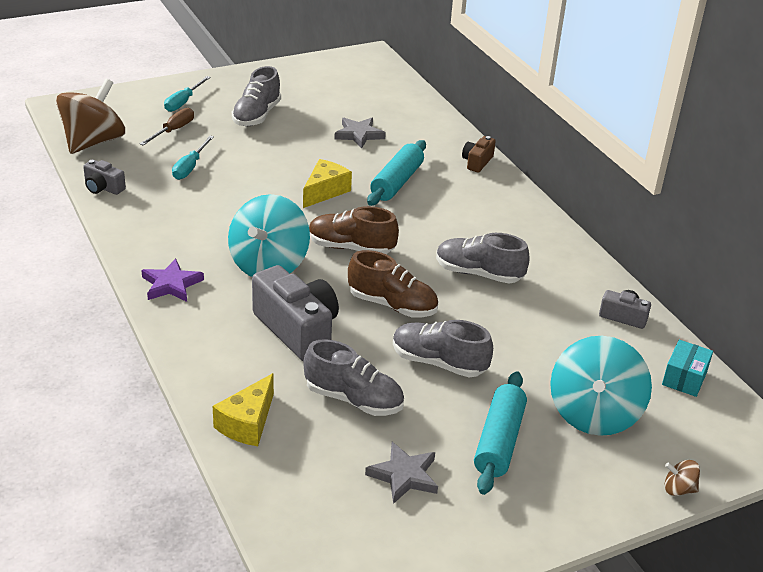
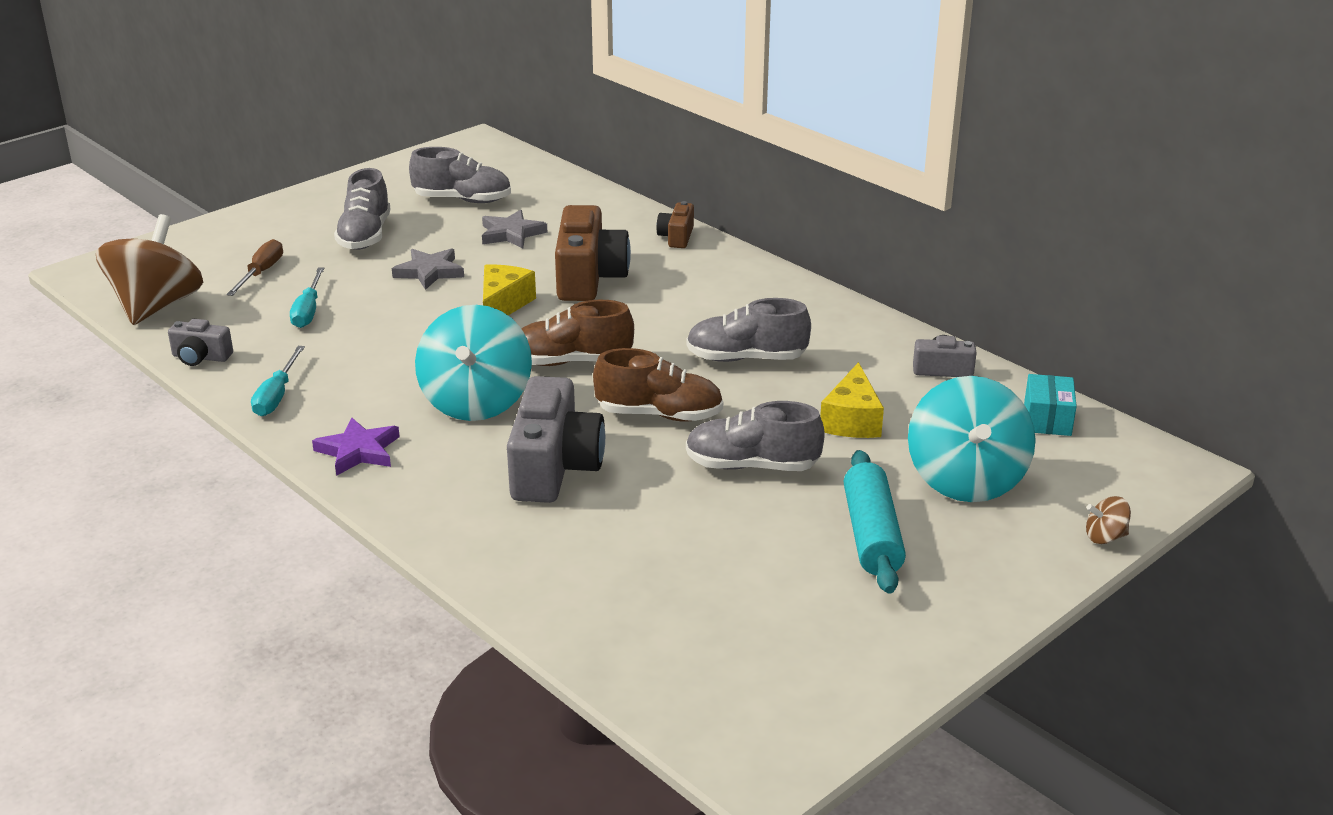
camera: 15 degrees left, 5 degrees down
(183, 102) = (257, 237): turquoise screwdriver -> turquoise screwdriver (276, 396)
(247, 423) = (548, 587): yellow cheese -> yellow cheese (852, 420)
(297, 329) = (554, 467): grey camera -> grey camera turned 60 degrees clockwise
(354, 399) = (669, 530): grey shoe -> grey shoe (463, 200)
(396, 182) = (589, 278): turquoise rolling pin -> brown camera
(404, 475) = (778, 599): grey star -> grey star (429, 272)

